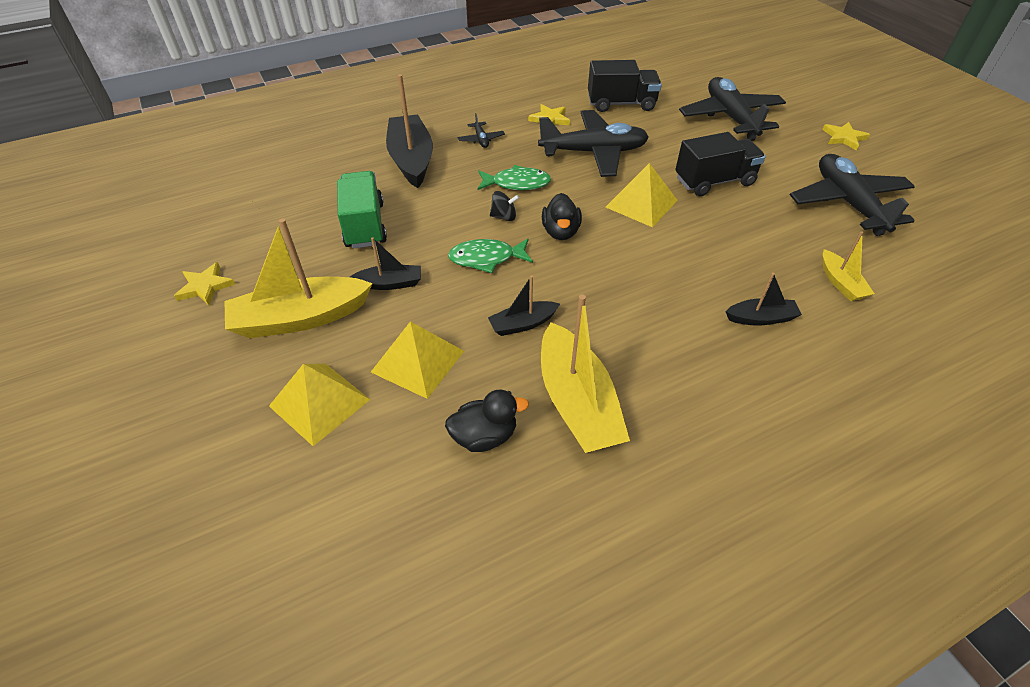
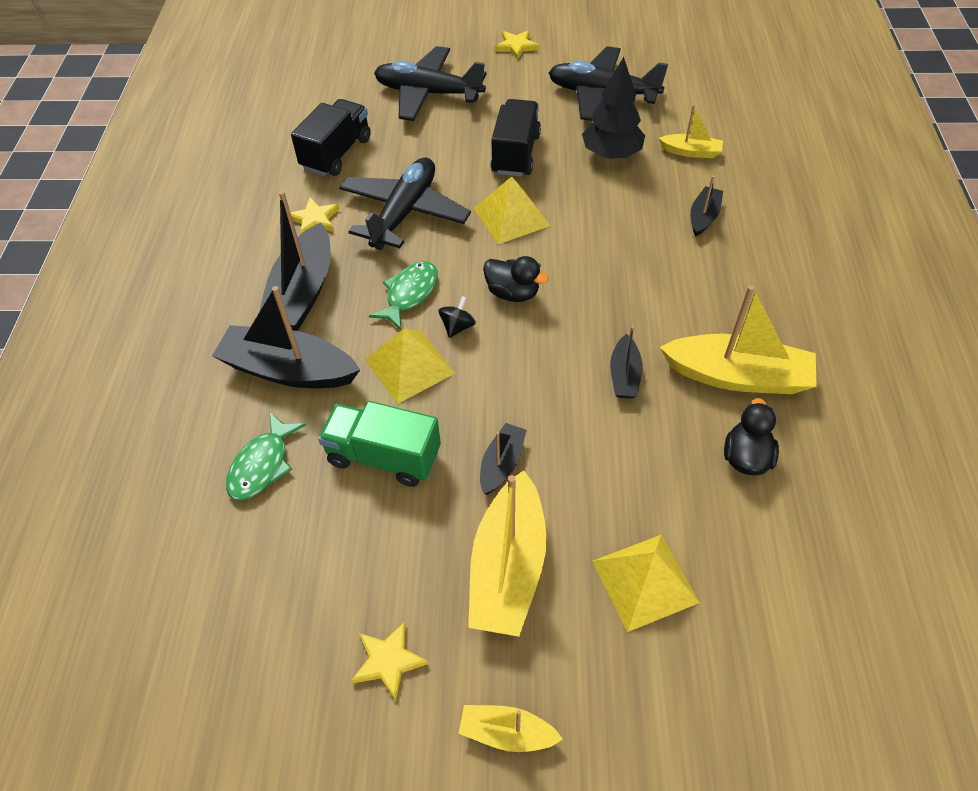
camera: 60 degrees left, 5 degrees up
(165, 364) = (507, 732): none -> yellow boat
(418, 361) = (630, 477): yellow pyramid -> yellow pyramid (409, 366)
(481, 139) = (302, 292): black plane -> black boat
(486, 258) = (514, 367): green fish -> green fish (262, 465)
(776, 233) = (611, 154): none -> black tree

